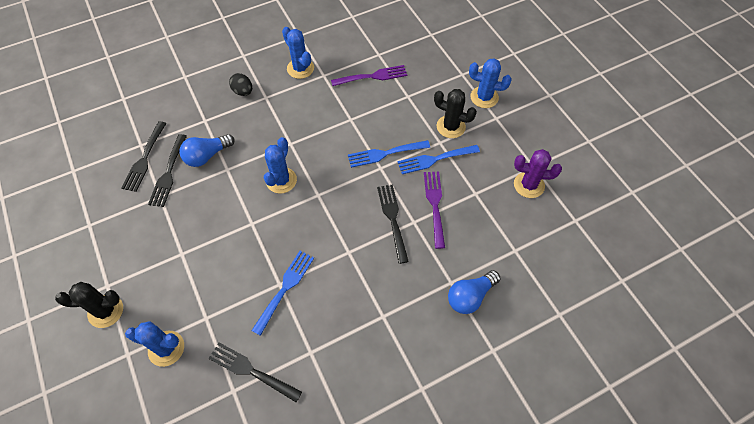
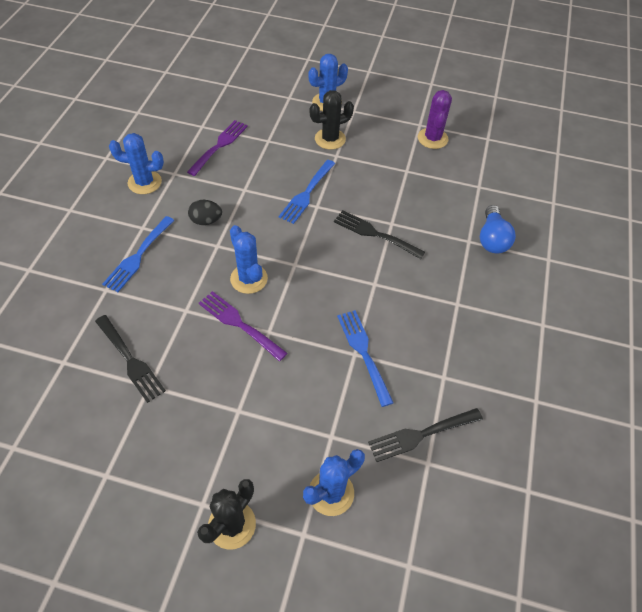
camera: 50 degrees left, 5 degrees down
(144, 158) = (86, 369): black fork -> none
(207, 156) = (150, 315): blue light bulb -> none
(243, 91) = (113, 238): black egg -> black egg (206, 221)
(435, 159) = (349, 169): blue fork -> blue fork (138, 256)
(435, 205) = (391, 200): purple fork -> purple fork (239, 324)
(529, 185) = (432, 138): purple cactus -> purple cactus turned 45 degrees counterclockwise

